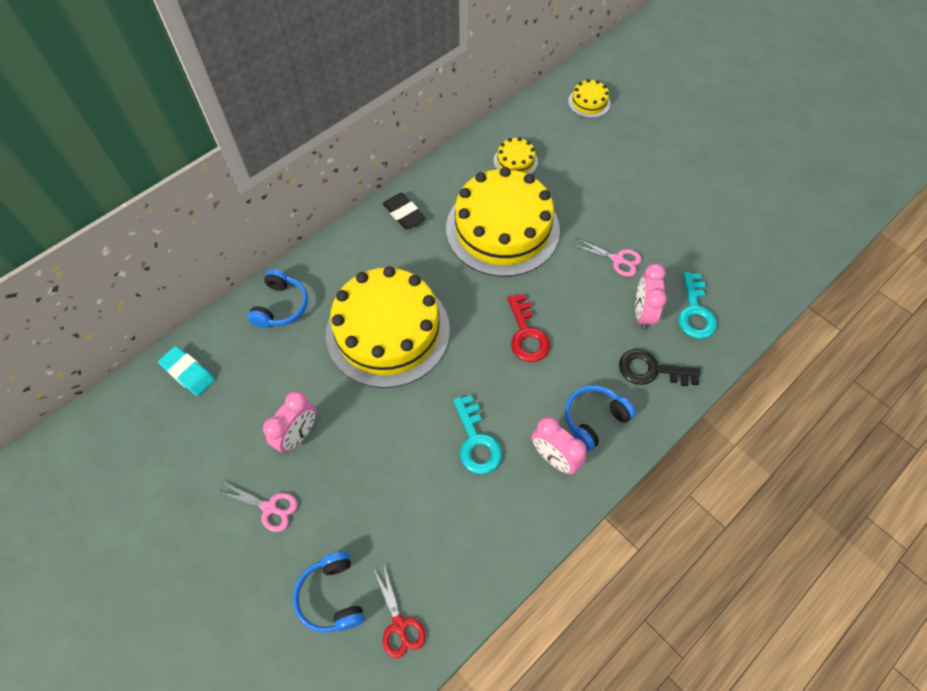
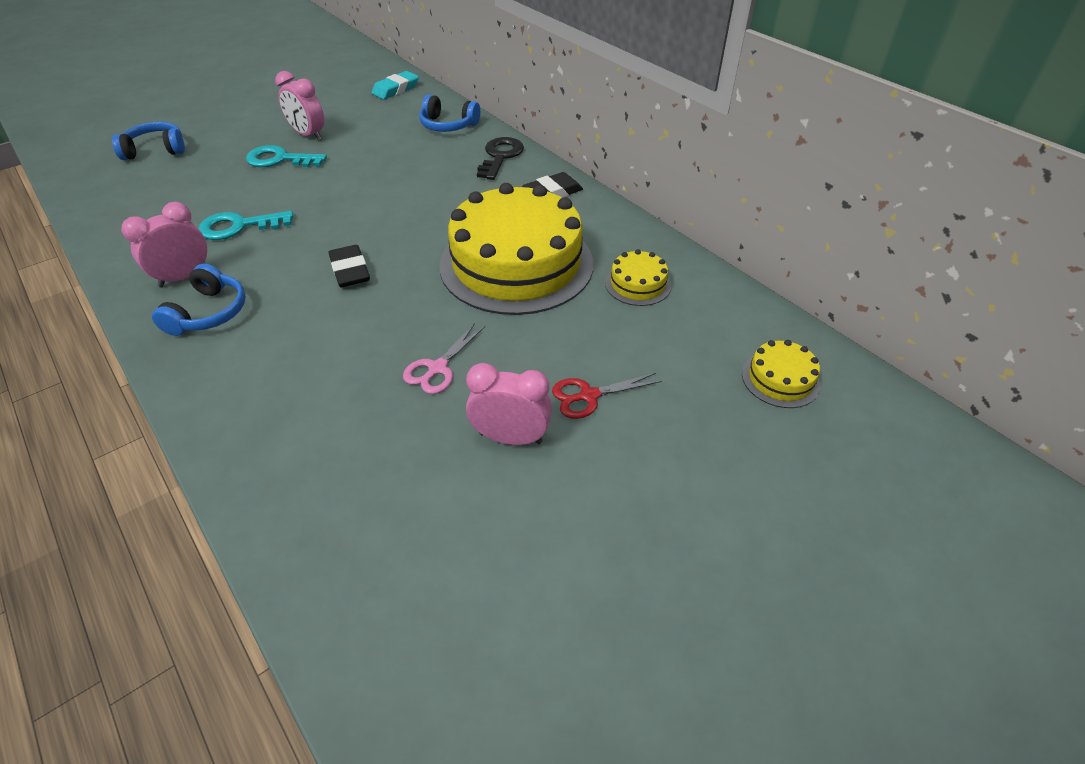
camera: 95 degrees right, 15 degrees down
(269, 508) = (251, 124): pink scissors -> none
(388, 331) = (396, 179): yellow cake -> none
(399, 625) = (104, 179): red scissors -> red scissors (588, 396)
(526, 334) = (350, 270): red key -> black eraser
(594, 419) = (209, 313): blue headphones -> blue headphones turned 45 degrees clockwise
(642, 313) = (336, 382): pink clock -> pink clock (510, 438)
(651, 370) = (243, 376): black key -> black key (500, 156)
(695, 312) = (313, 445): turquoise key -> turquoise key (280, 159)

